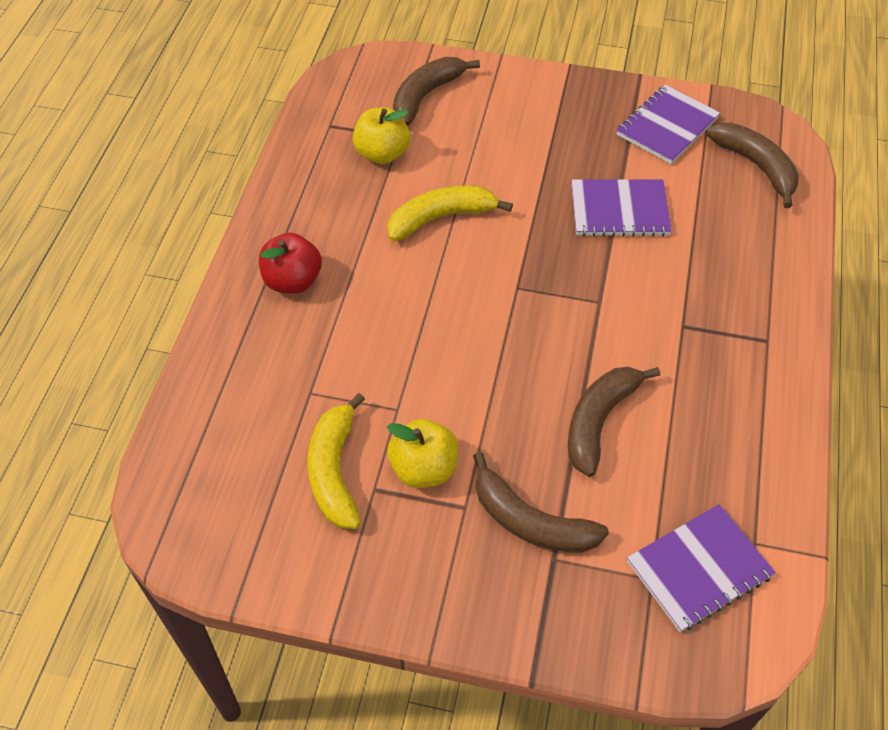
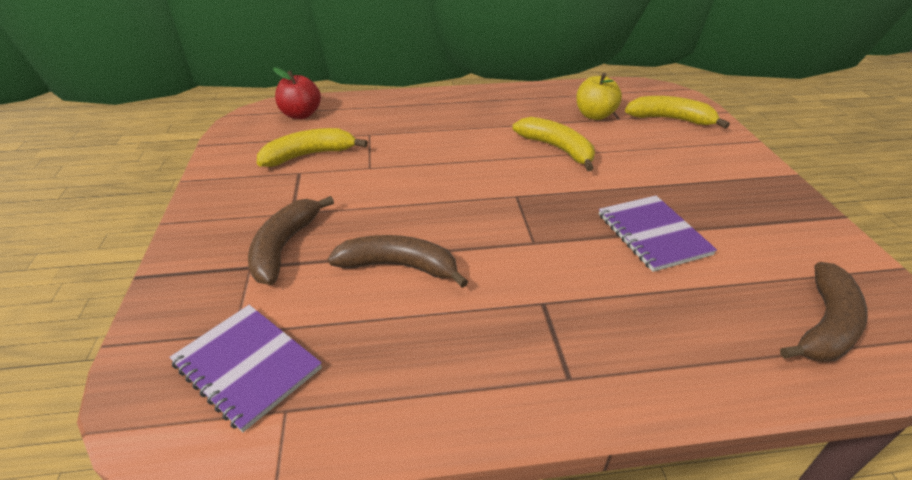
camera: 70 degrees right, 15 degrees down
(292, 281) = (455, 110): red apple -> red apple (301, 114)
(424, 469) = (321, 188): yellow apple -> none
(426, 96) = (670, 119): brown banana -> yellow banana
(667, 126) = (797, 245): purple notebook -> none

